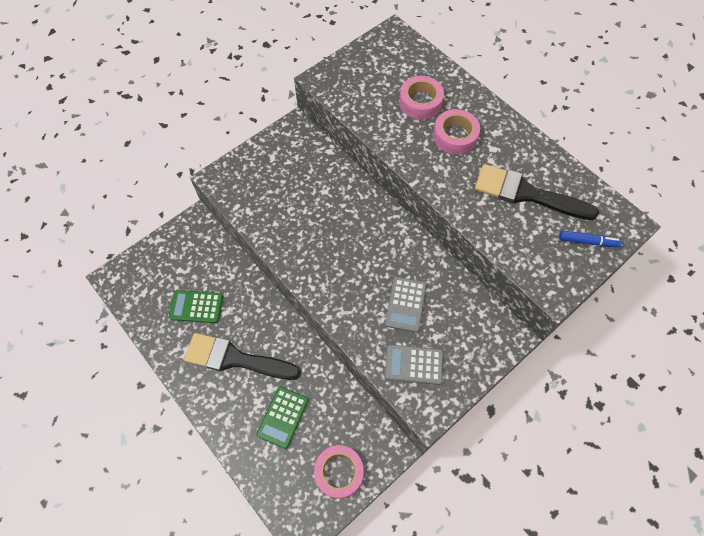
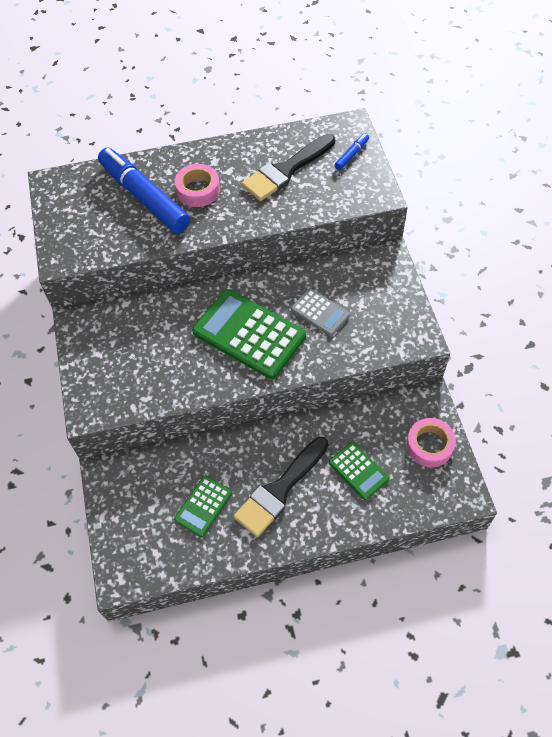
camera: 60 degrees left, 5 degrees down
(350, 257) = (249, 334): none -> green calculator
(413, 364) = (377, 331): grey calculator -> none
(420, 102) = (144, 197): pink tape -> blue marker

